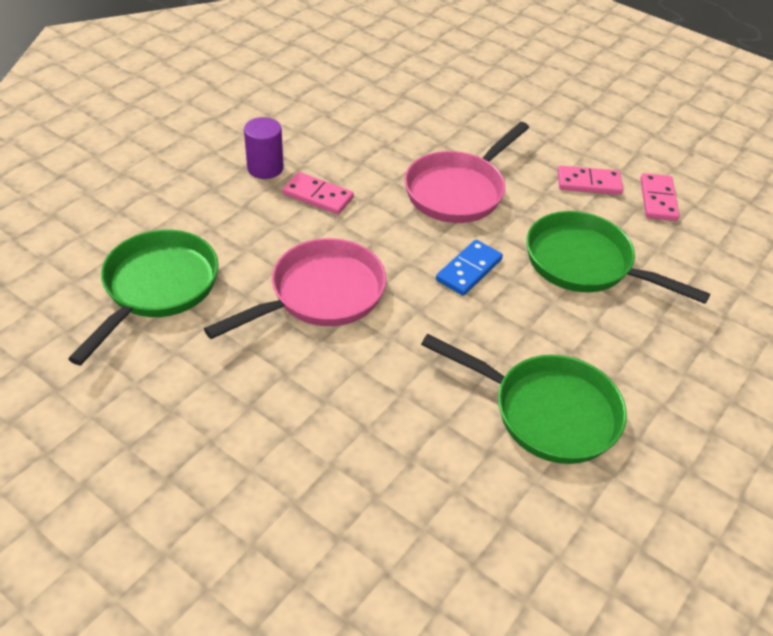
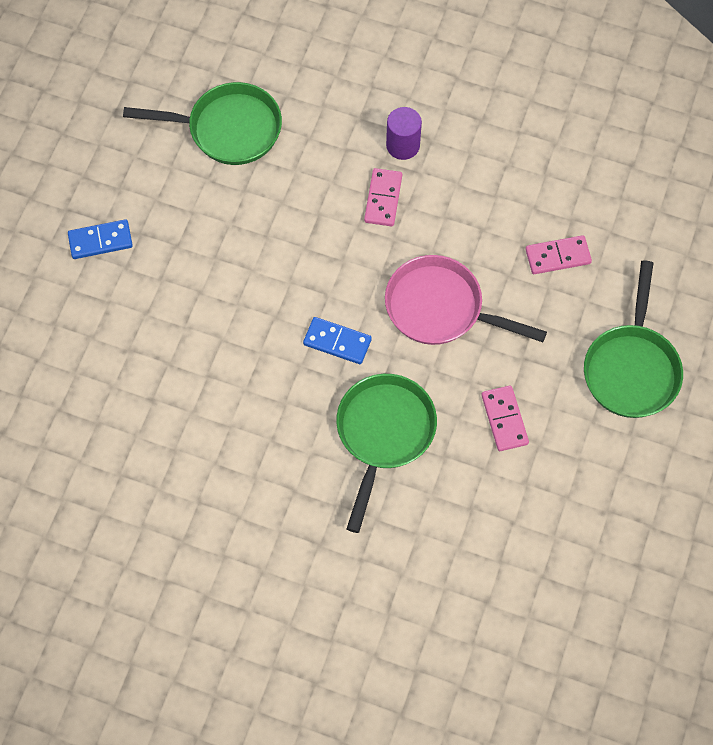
camera: 75 degrees right, 20 degrees up
(237, 450) = (100, 241): none -> blue domino
(321, 294) = (265, 241): pink pan -> none
(547, 412) = (202, 432): green pan -> green pan (631, 368)
(658, 199) = (506, 486): pink domino -> pink domino (557, 256)

